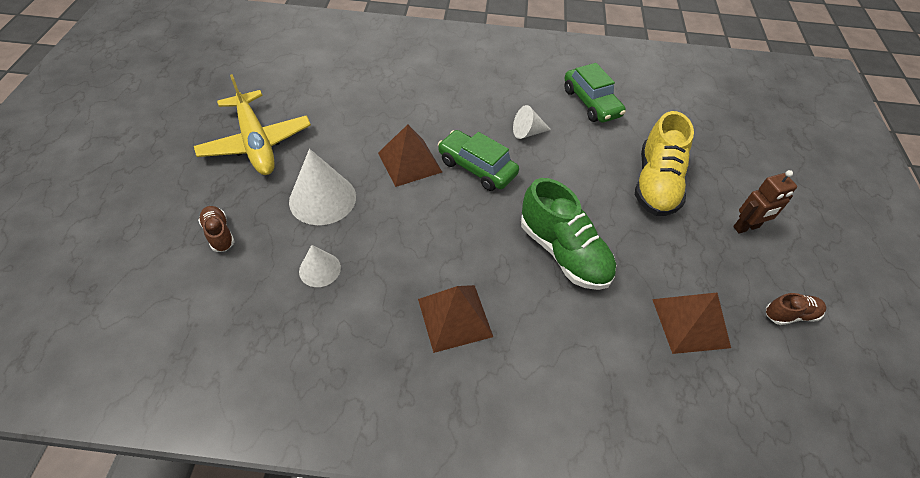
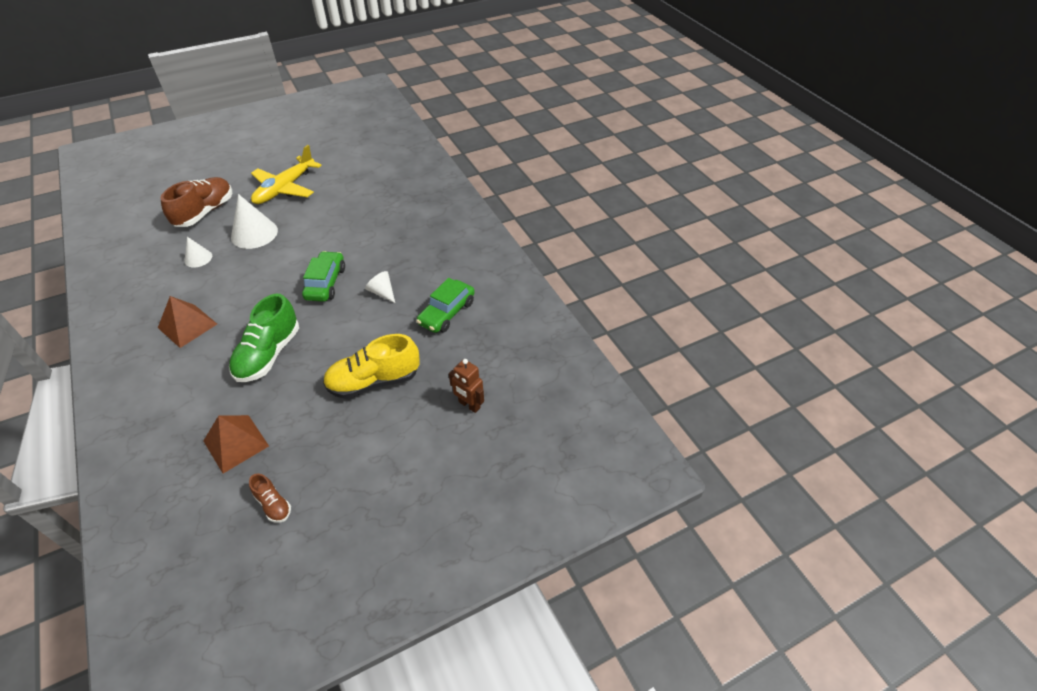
camera: 60 degrees right, 5 degrees down
(219, 234) = (205, 212): brown shoe -> brown shoe, size x2.02
(409, 162) = (310, 252): brown pyramid -> none
(746, 227) = (358, 453): brown robot -> brown robot (469, 405)

